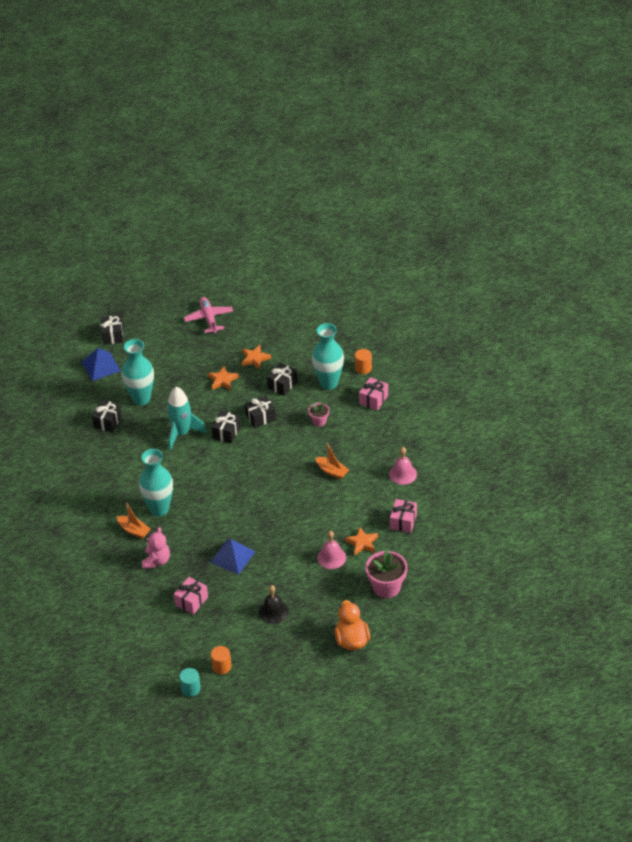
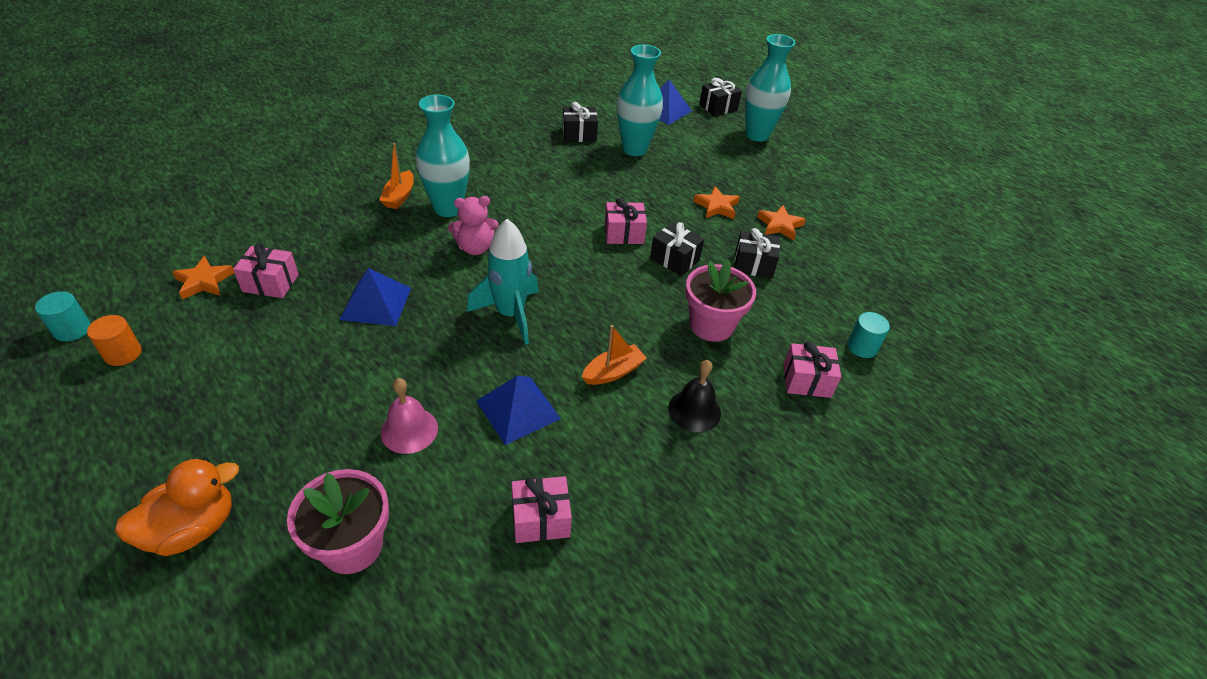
camera: 60 degrees right, 0 degrees up
(156, 561) = (346, 230): pink teddy bear -> pink teddy bear (475, 248)
(182, 433) = (596, 195): turquoise rocket -> turquoise rocket (510, 314)
(209, 318) = (812, 169): pink plane -> none
(226, 432) = (624, 233): black gift -> pink gift
(273, 612) = (259, 386): black bell -> black bell (694, 410)
(319, 421) = (711, 325): pink flower pot -> pink flower pot, size x1.83
(328, 383) = (797, 314): turquoise vase -> turquoise vase (757, 135)
(332, 471) = (613, 372): orange boat -> orange boat turned 135 degrees counterclockwise
(338, 514) = (518, 409): none -> blue pyramid
(362, 543) = (460, 467): orange star -> orange star (204, 281)
(363, 368) = (862, 347): orange cylinder -> turquoise cylinder
(403, 474) = (662, 479): pink bell -> none

